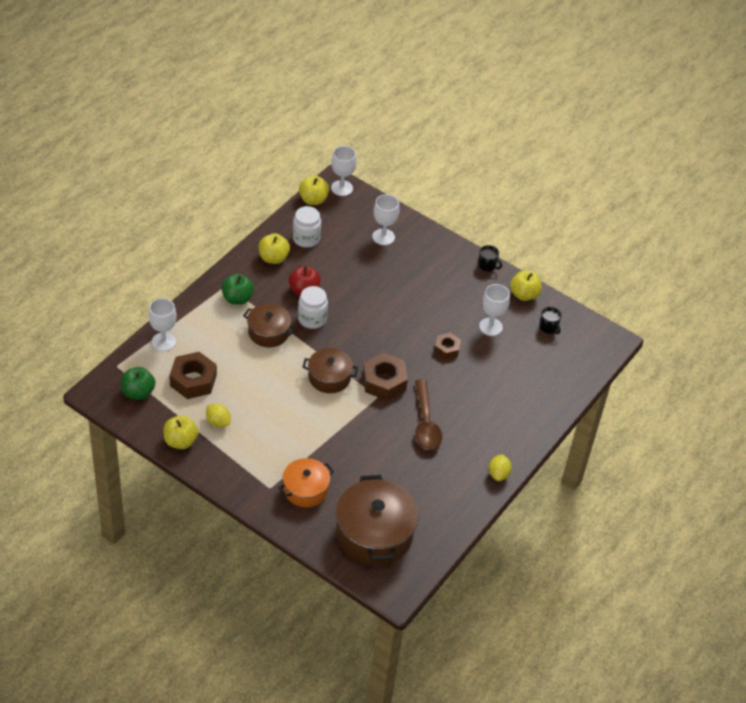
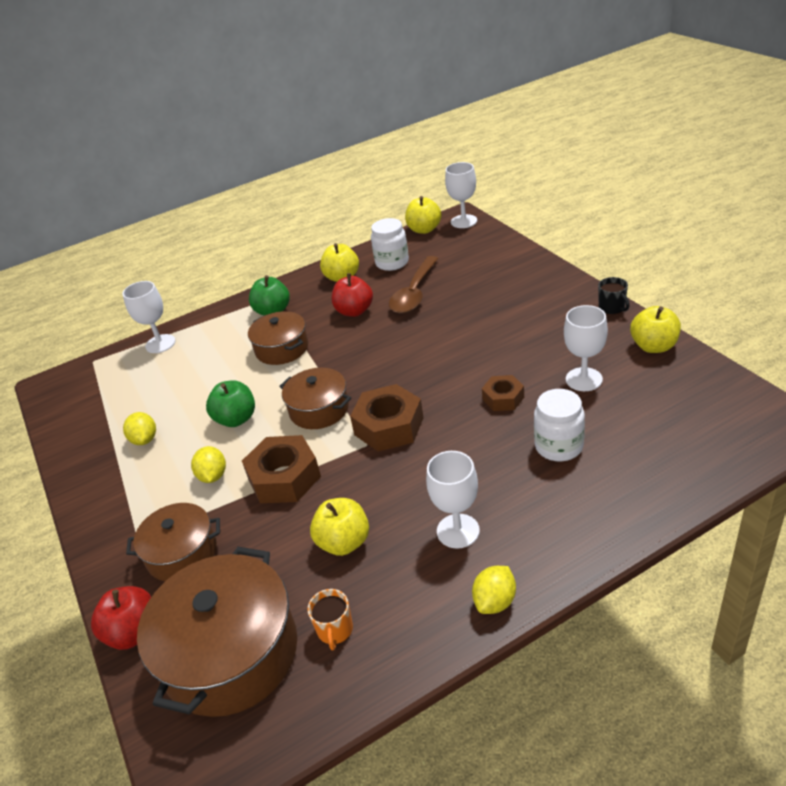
camera: 35 degrees right, 10 degrees down
(138, 392) = (89, 391): green apple -> green apple (236, 419)
(180, 441) = (84, 454): yellow apple -> yellow apple (344, 542)
(193, 380) = (157, 388): brown nut -> brown nut (284, 478)
(288, 438) = (213, 476): none -> yellow lemon
(305, 489) = (182, 553): orange pot -> brown pot
(311, 538) = (134, 632): none -> red apple
(312, 319) = (343, 341): white jar -> white jar (559, 446)
(383, 237) = (486, 268): white goblet -> white goblet (458, 531)
(423, 508) = (335, 630): none -> orange mug
(425, 423) = (416, 493): brown spoon -> brown spoon (414, 293)
(548, 327) = (678, 392): black mug -> none

